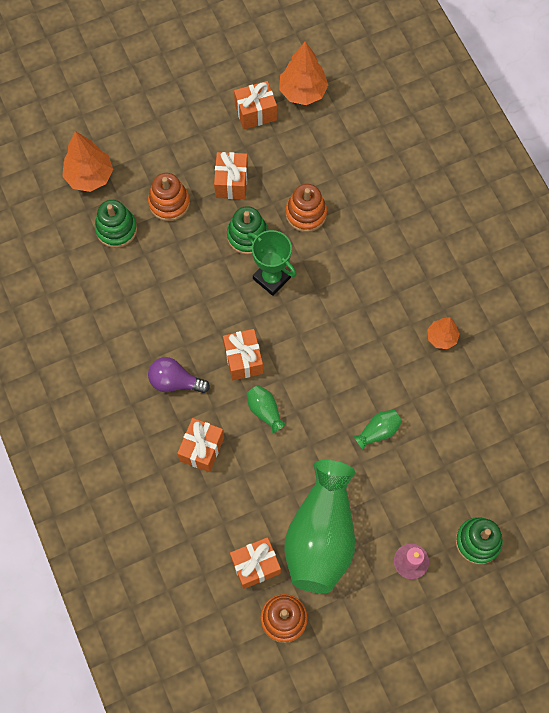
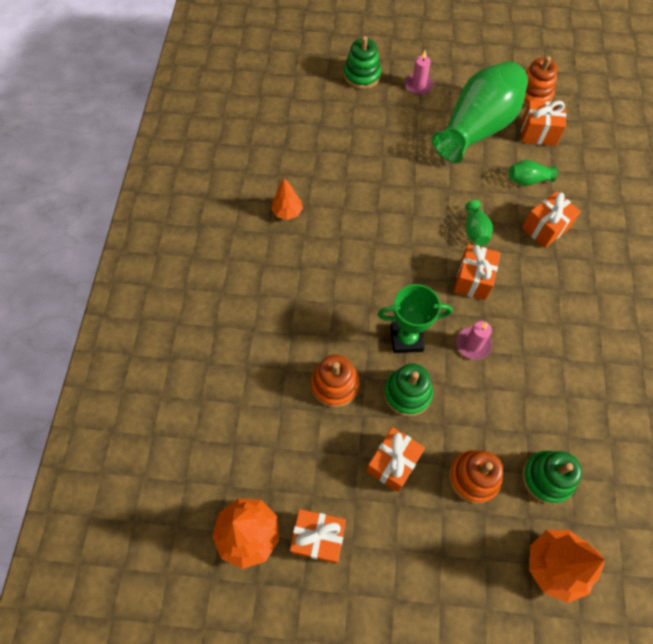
camera: 150 degrees left, 5 degrees down
(175, 381) = (546, 292): purple light bulb -> none
(216, 302) = (473, 344): none -> pink candle
(271, 278) = (406, 338): green trophy -> green trophy turned 75 degrees counterclockwise
(378, 431) = (388, 172): green vase -> green vase (527, 180)

